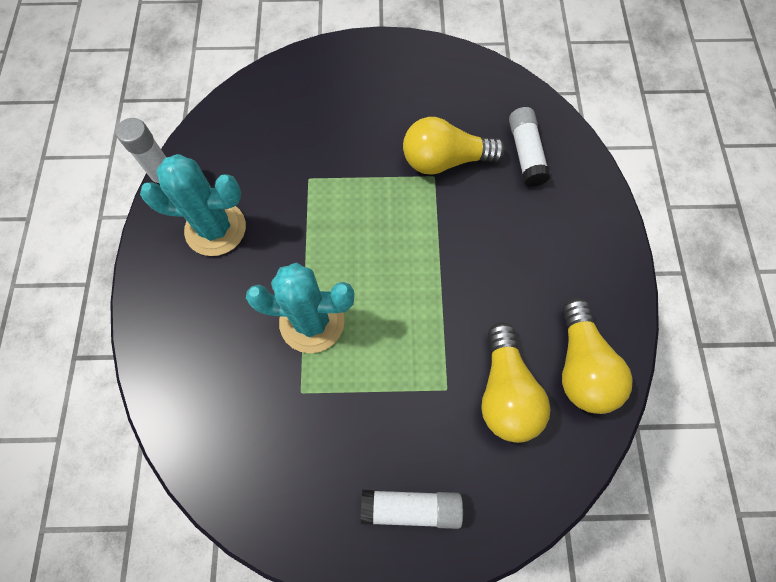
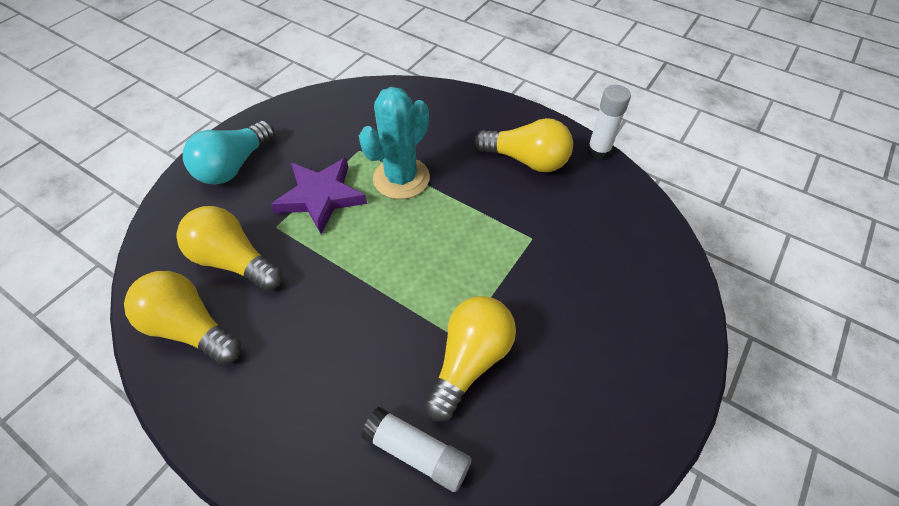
camera: 125 degrees right, 15 degrees down
(215, 229) = (526, 160): turquoise cactus -> yellow light bulb
(385, 377) = (321, 197): none -> purple star
(411, 508) = (234, 166): white glue stick -> turquoise light bulb

